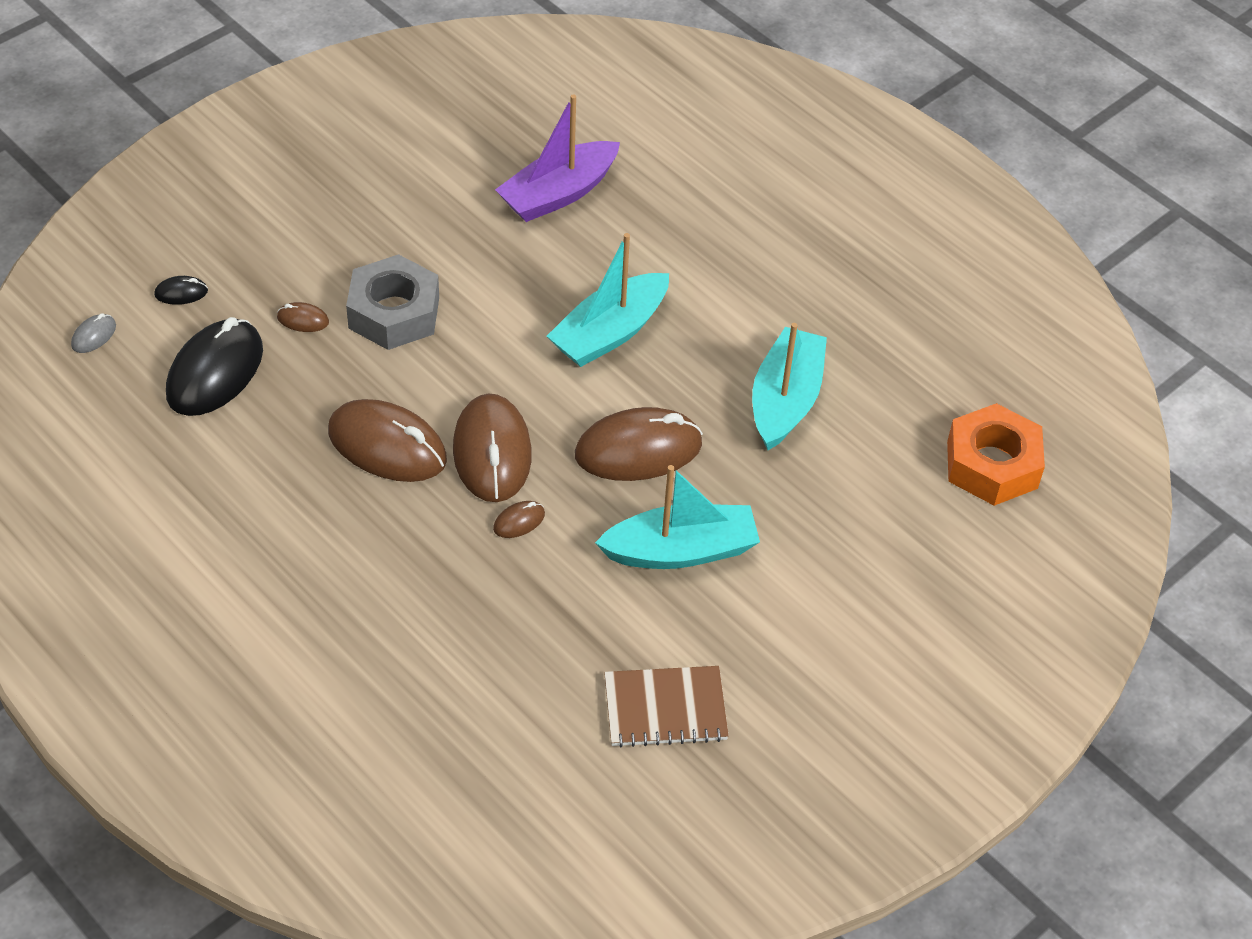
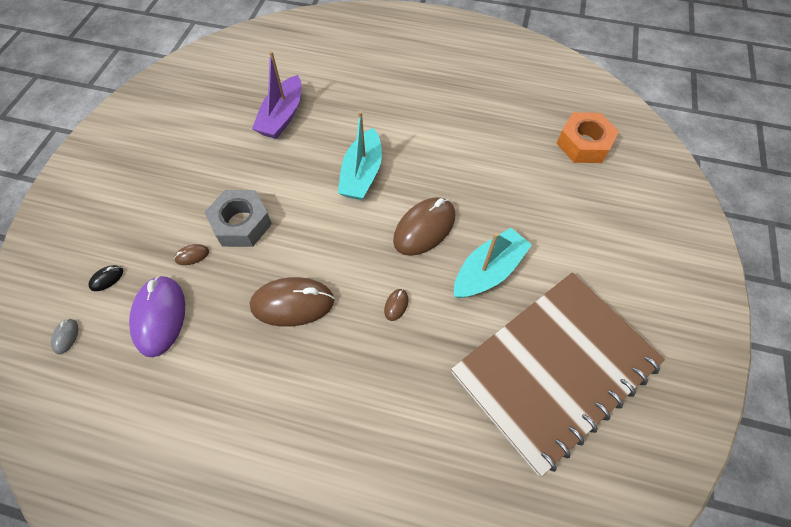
camera: 30 degrees left, 10 degrees up
(215, 372) = (160, 317): black mouse -> purple mouse
(492, 452) = (352, 273): brown mouse -> none
(665, 708) = (554, 368): brown notebook -> brown notebook, size x2.36
(785, 400) = (471, 163): turquoise boat -> none

